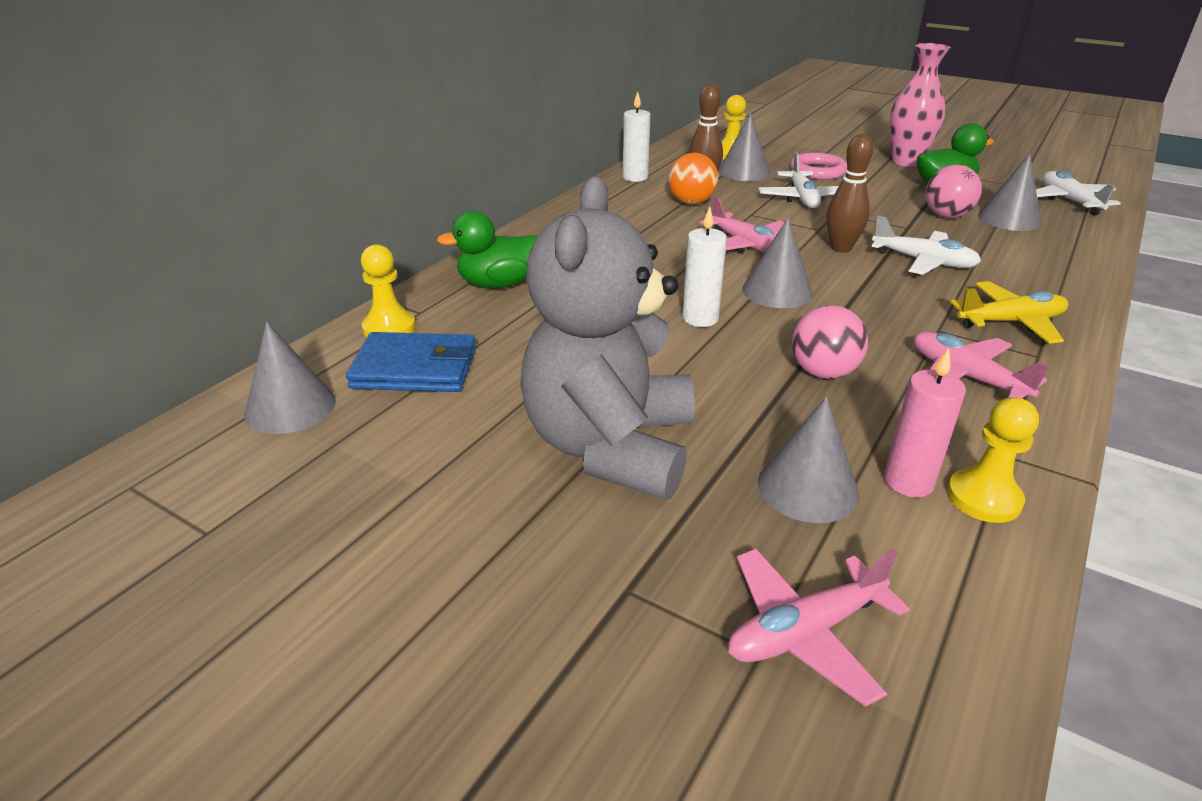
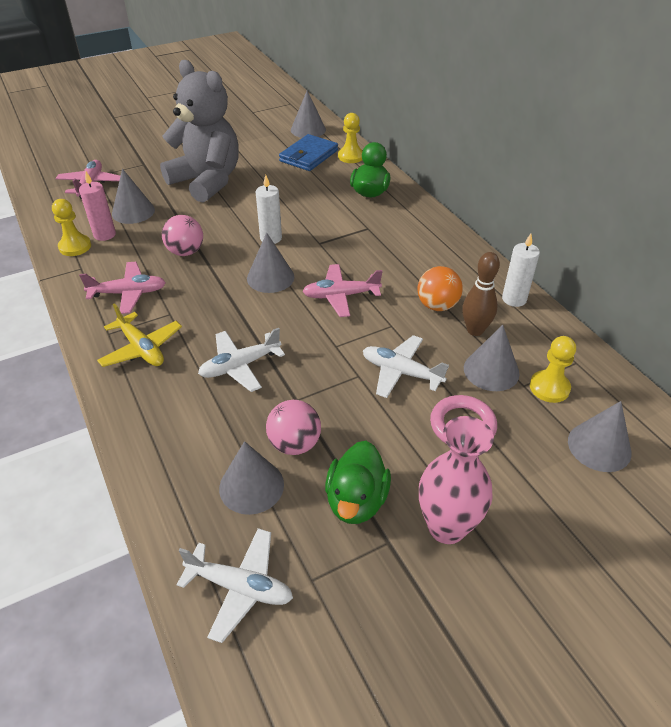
camera: 120 degrees right, 10 degrees up
(764, 138) = (599, 446): none -> grey cone
(841, 248) = (296, 338): brown bowling pin -> none
(1010, 322) = (141, 348): yellow plane -> yellow plane turned 60 degrees counterclockwise

